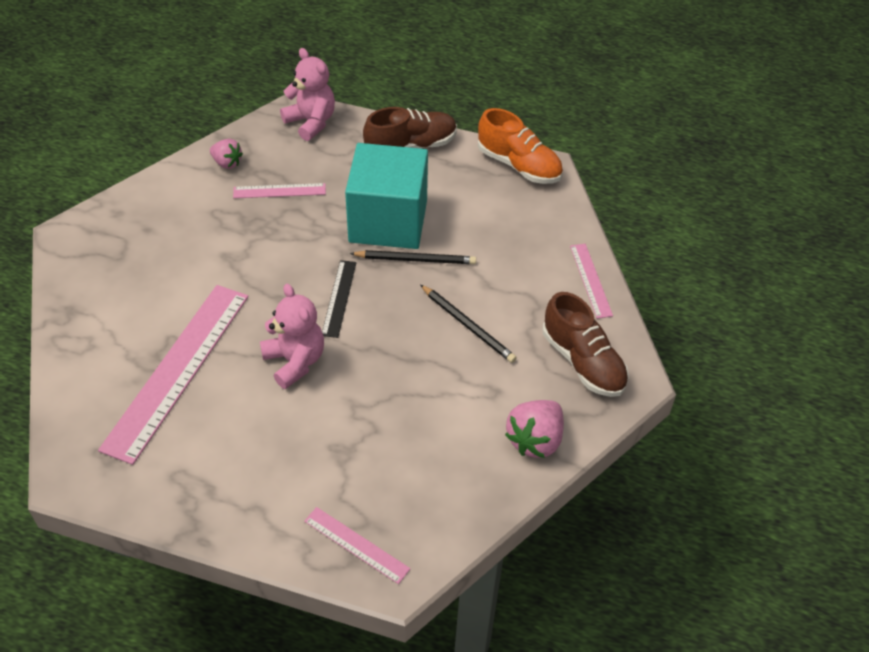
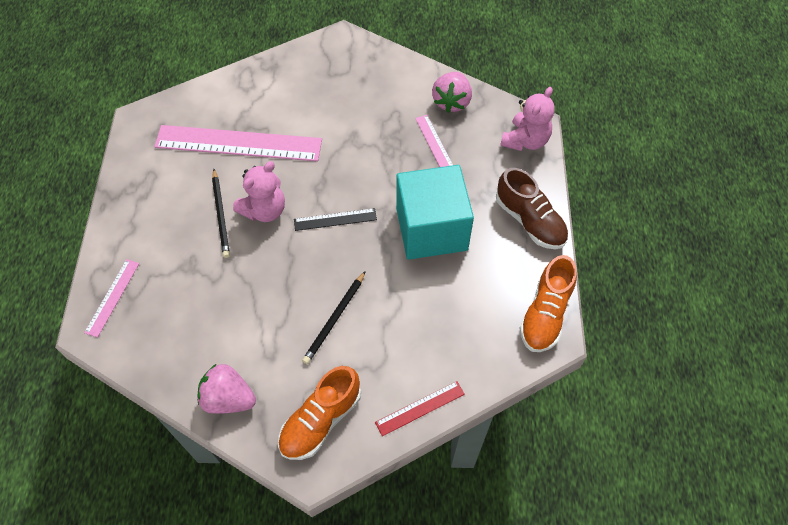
camera: 75 degrees right, 10 degrees up
(227, 163) = (451, 102): pink strawberry -> pink strawberry, size x1.59
(416, 259) = (395, 261): black pencil -> black pencil (221, 215)
(583, 362) = (320, 420): brown shoe -> orange shoe
(591, 280) = (420, 408): pink ruler -> red ruler

